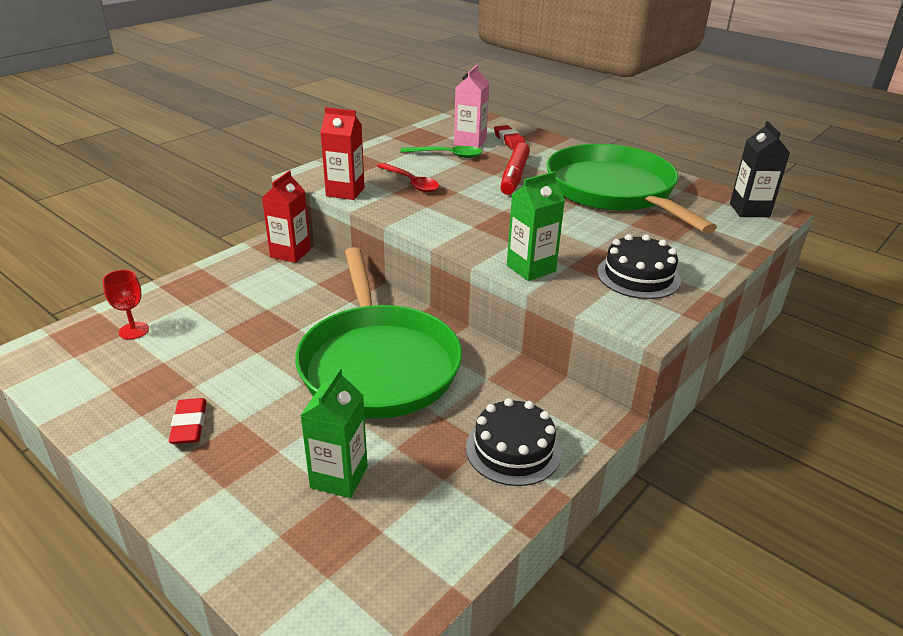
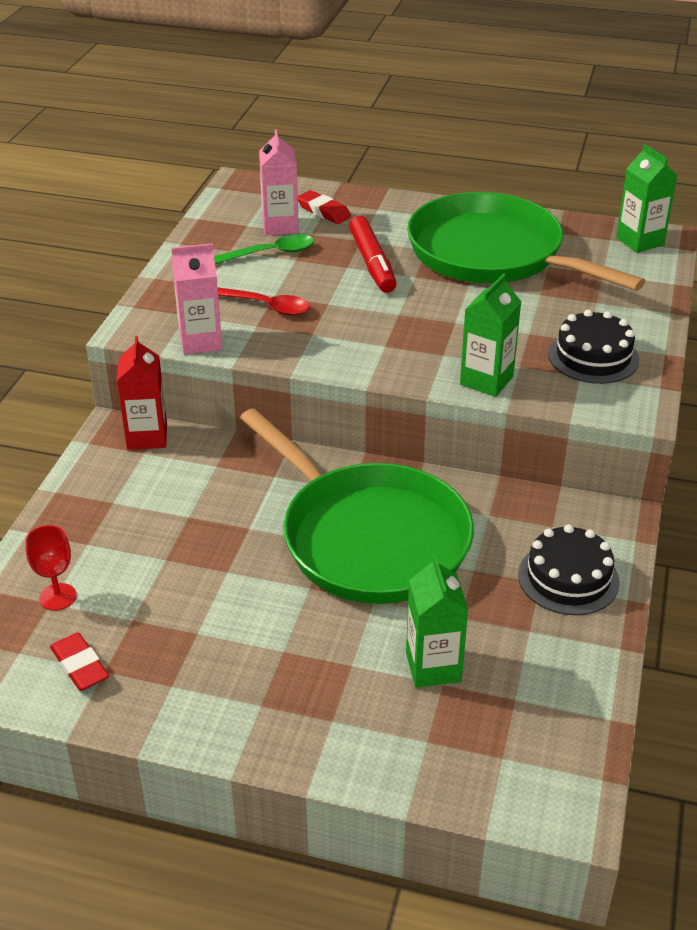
camera: 25 degrees left, 5 degrees up
(189, 425) = (234, 675): red eraser -> red eraser (80, 666)
(345, 192) = (200, 341): red carton -> pink carton
(749, 210) = (640, 241): black carton -> green carton

